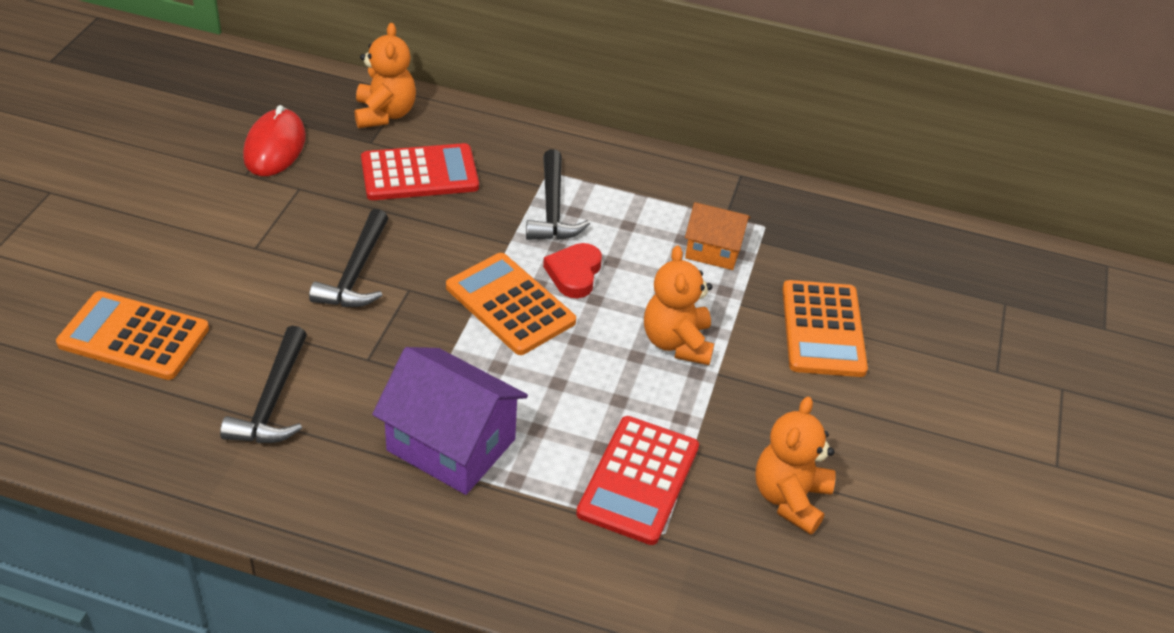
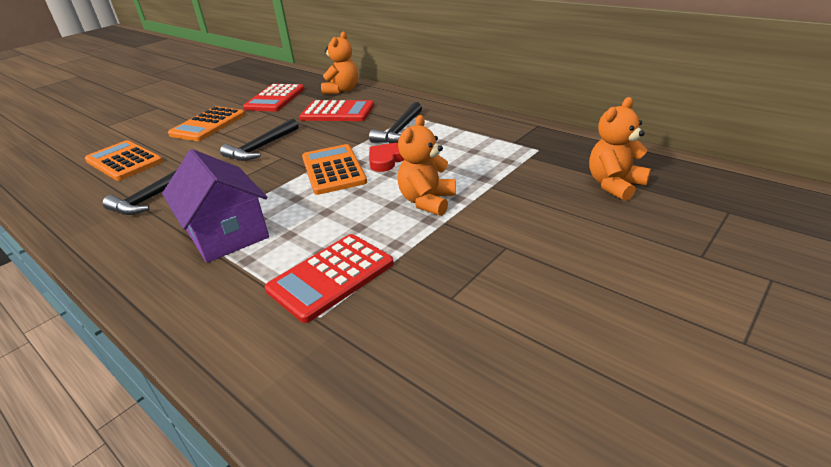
camera: 30 degrees right, 10 degrees down
(275, 147) = (275, 99): red mouse -> red calculator
(713, 250) = (491, 158): orange house -> none
(790, 498) = (444, 314): orange teddy bear -> orange teddy bear (614, 185)
(823, 329) = (548, 208): orange calculator -> orange calculator (208, 125)

